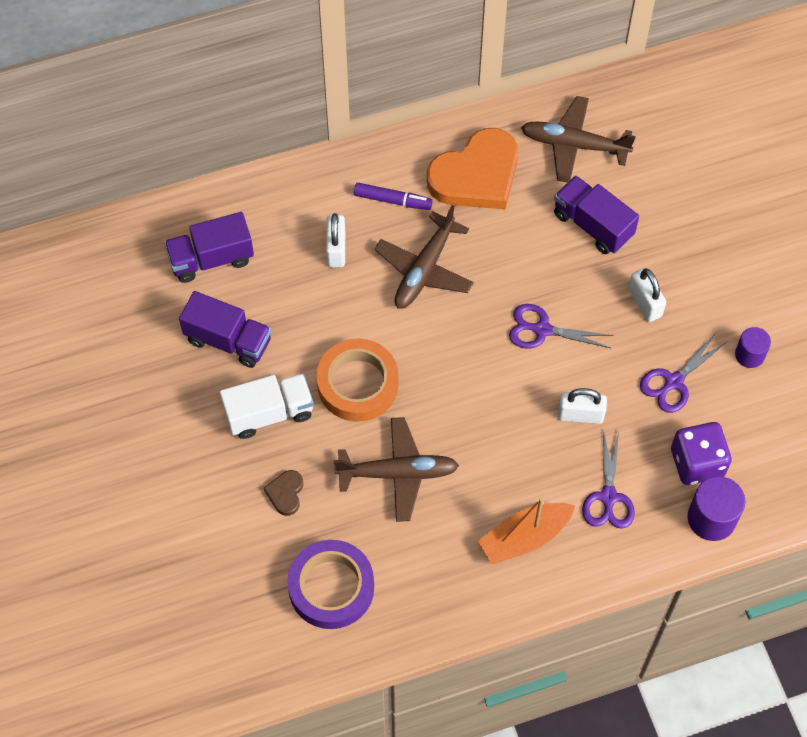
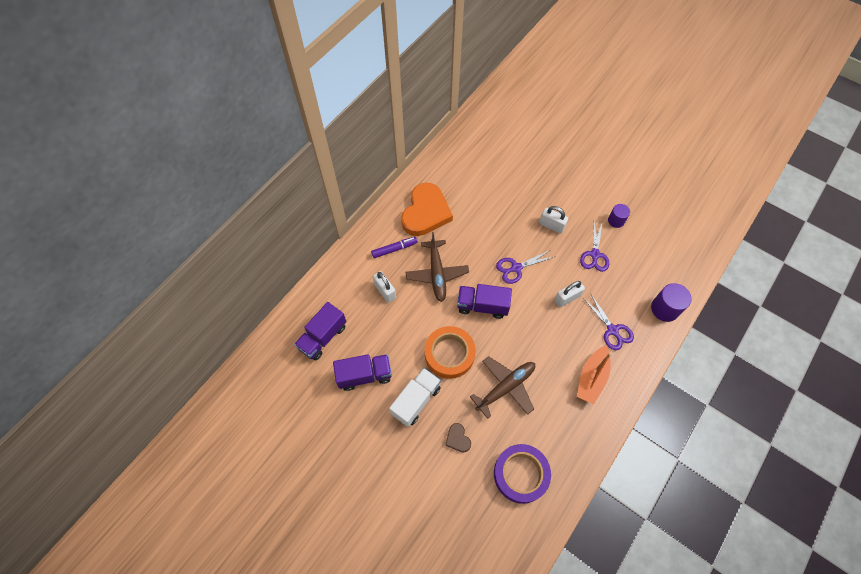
camera: 35 degrees left, 0 degrees up
(574, 145) = (460, 171): brown plane -> none
(592, 225) = (498, 203): purple truck -> purple truck (482, 306)
(697, 463) = (636, 286): purple dice -> none

